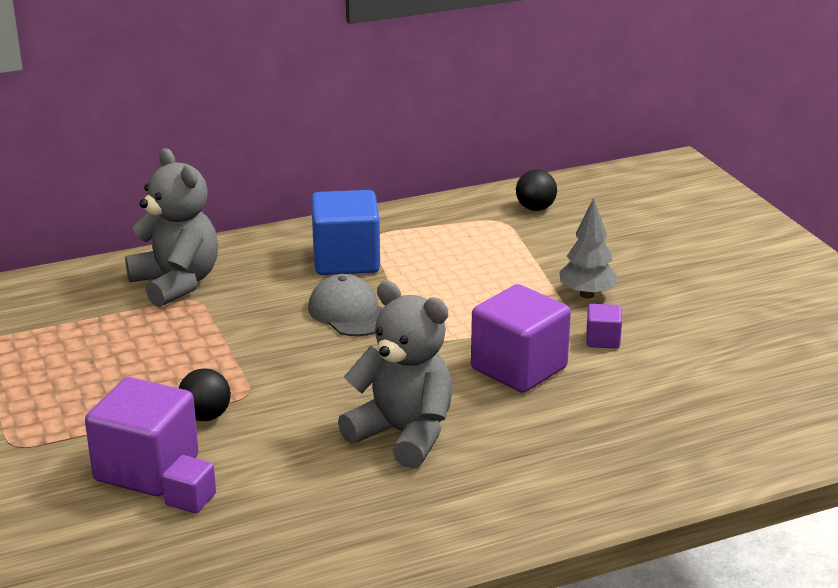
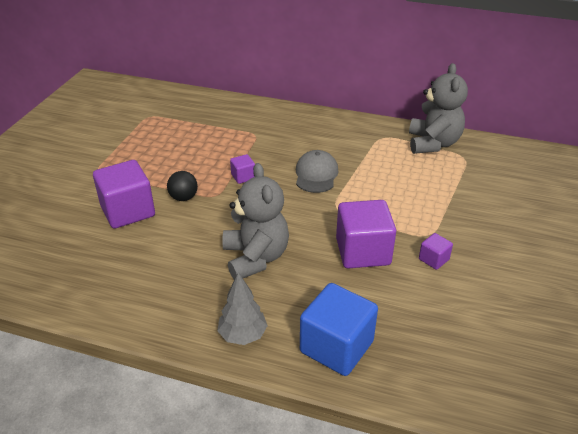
camera: 40 degrees right, 10 degrees up
(176, 283) = (258, 122): grey teddy bear -> grey teddy bear (433, 143)
(190, 499) = (124, 237): purple cube -> purple cube (243, 177)
(346, 260) = (351, 144): blue cube -> blue cube (336, 347)
(535, 208) = (494, 158): black ball -> none
(587, 294) = (460, 226): grey tree -> grey tree (243, 335)

